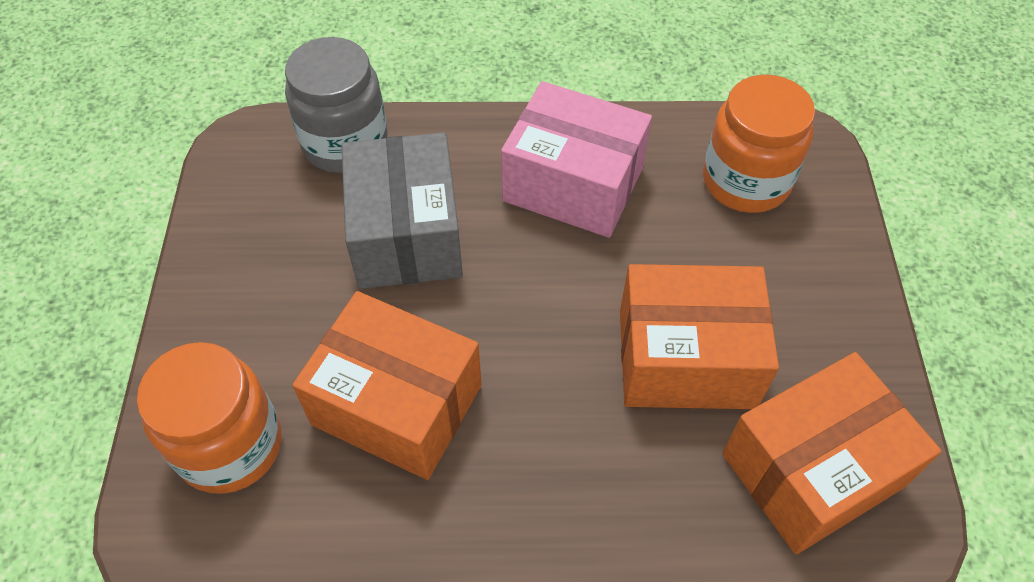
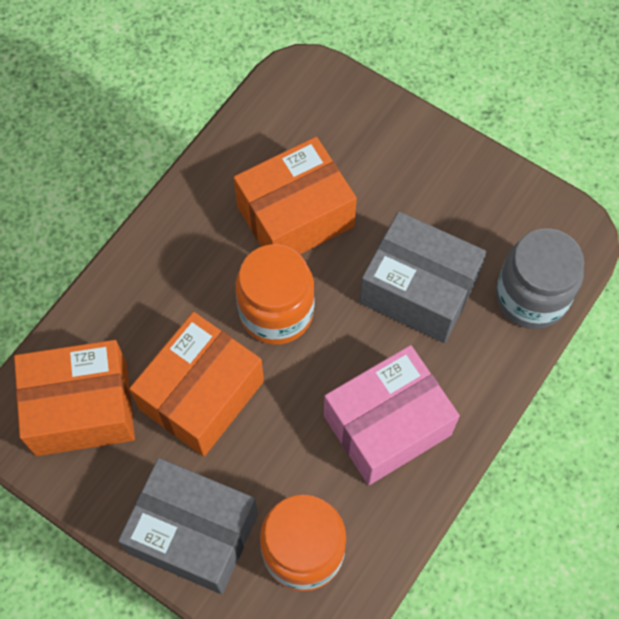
camera: 125 degrees right, 10 degrees up
(230, 445) = (333, 124): orange jar -> orange jar (276, 312)
(812, 470) = (81, 408): orange box -> orange box turned 75 degrees clockwise
(819, 273) = (193, 533): none -> grey box

